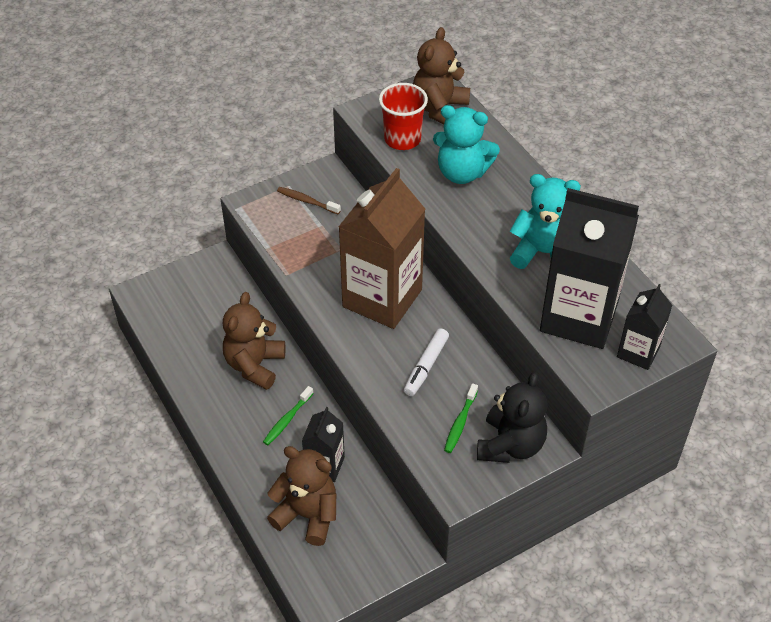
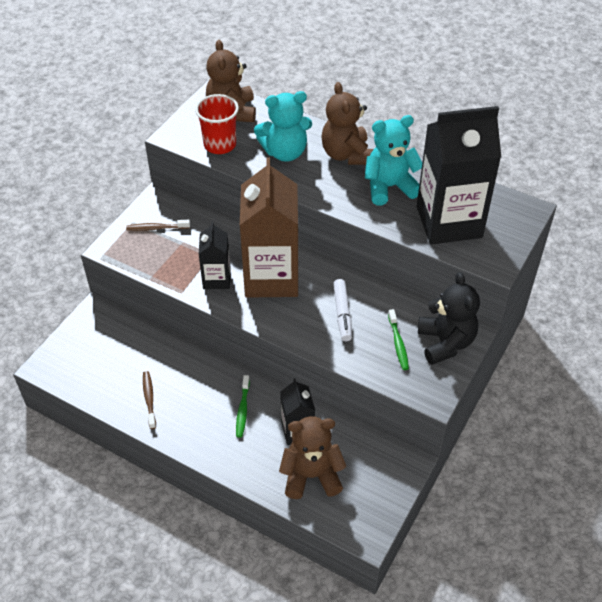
camera: 30 degrees left, 0 degrees up
(209, 367) = (149, 399): none -> brown toothbrush
(254, 365) = (186, 380): brown teddy bear -> brown teddy bear (346, 154)
(638, 352) = (507, 229): black carton -> black carton (216, 279)

